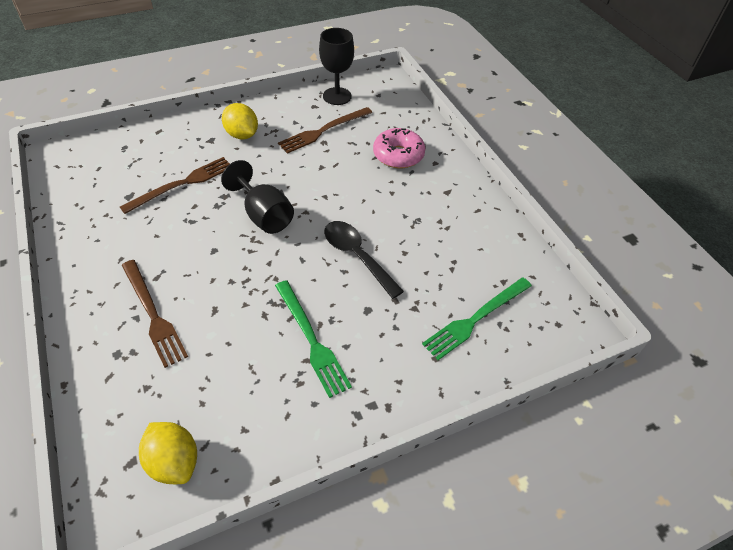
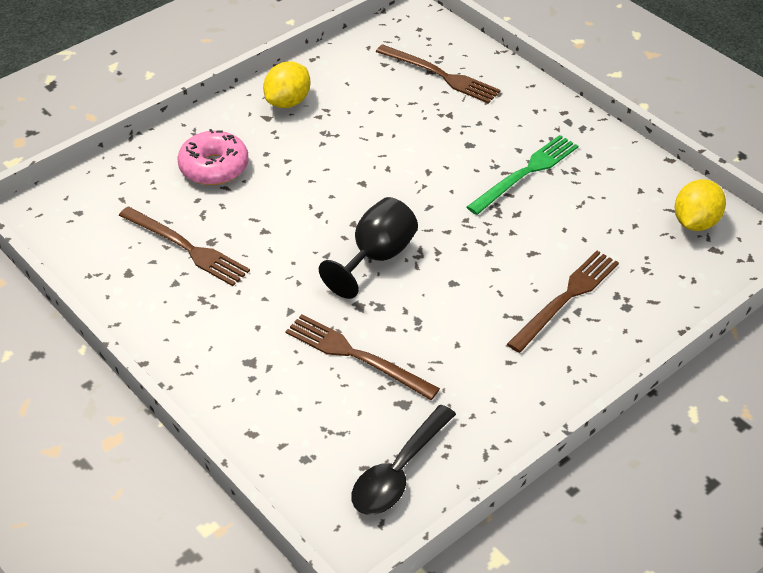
camera: 105 degrees left, 5 degrees down
(242, 135) = (226, 330): yellow lemon -> yellow lemon (288, 102)
(337, 96) = (95, 254): black goblet -> none
(357, 256) = (402, 166): black spoon -> black spoon (398, 472)
(475, 319) = (441, 75): green fork -> brown fork

